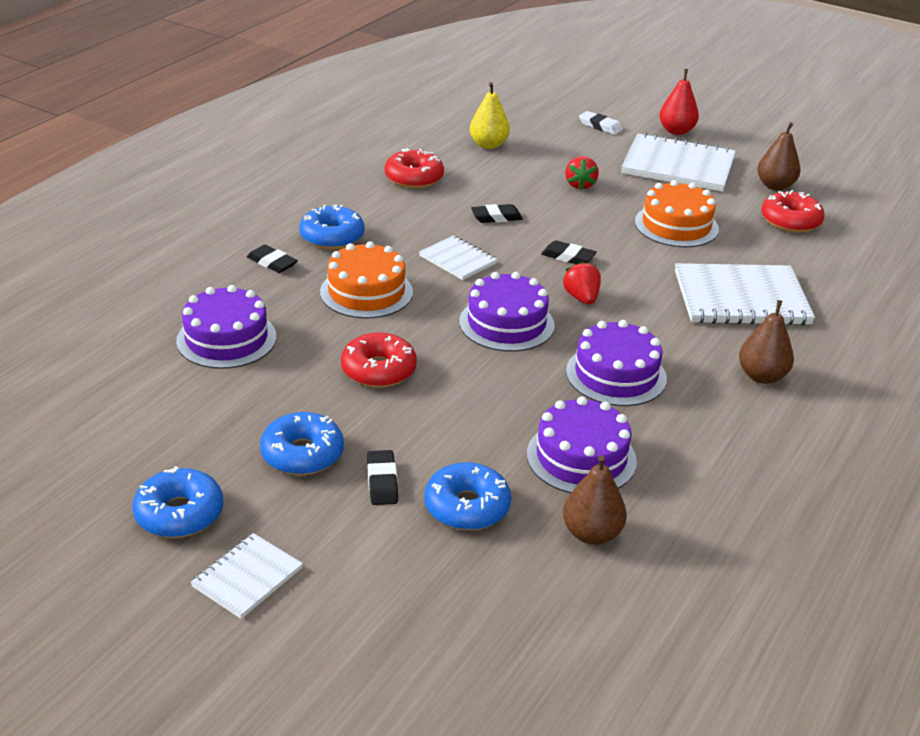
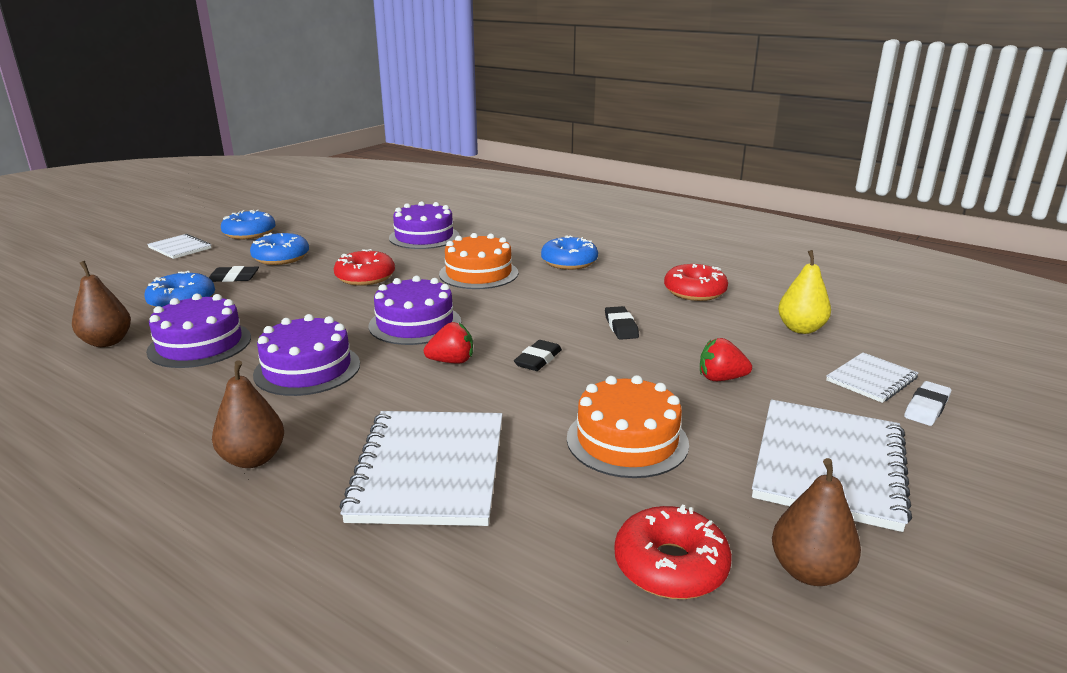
camera: 95 degrees right, 10 degrees down
(272, 262) = (526, 245): black eraser -> none
(457, 260) = (531, 307): white notebook -> white notebook (871, 379)
(676, 131) = (973, 480): red pear -> none

